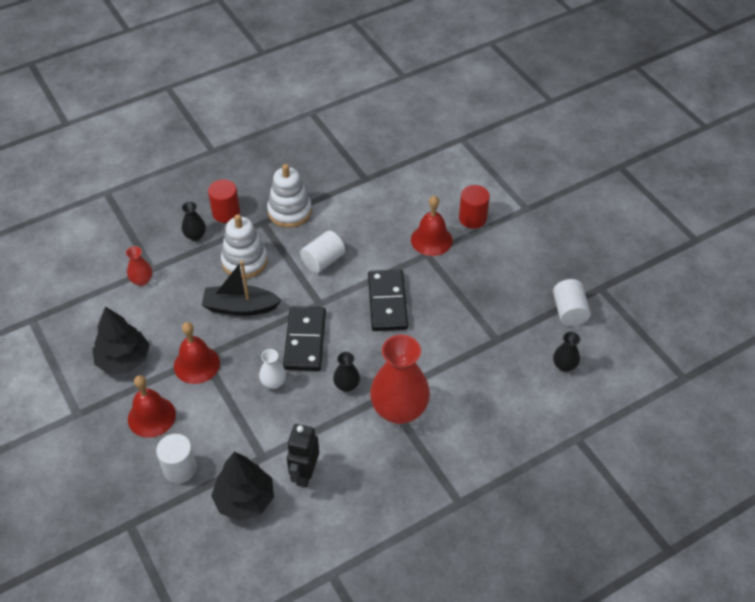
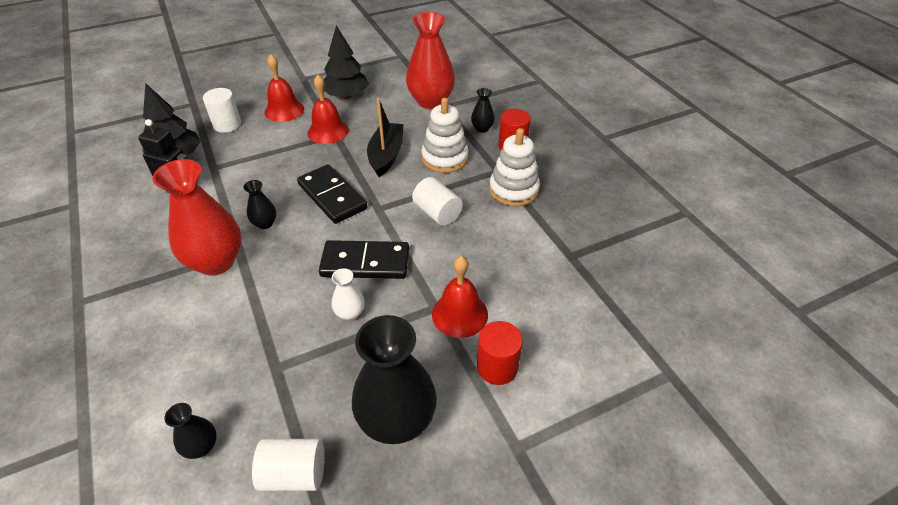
camera: 95 degrees right, 5 degrees down
(142, 280) = (431, 101): red vase -> red vase, size x2.15
(273, 383) = (289, 175): white vase -> white vase (350, 313)
(305, 340) = (332, 196): black domino -> black domino turned 45 degrees clockwise
(522, 266) = (397, 420): none -> black vase

